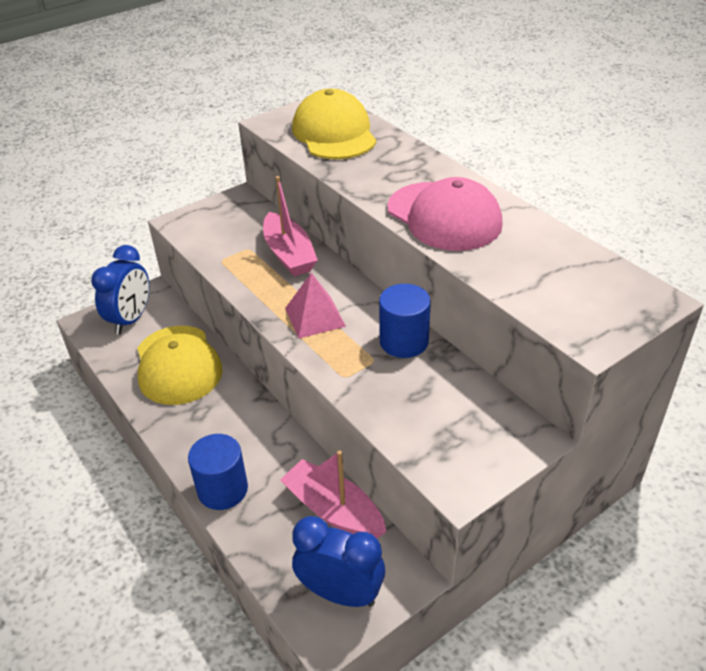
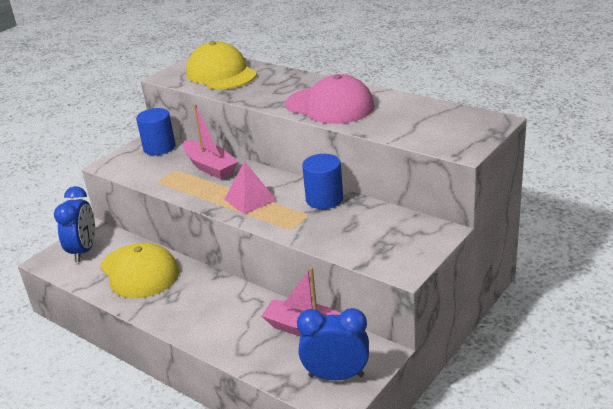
camera: 15 degrees left, 10 degrees down
(222, 489) = (215, 338): blue cylinder -> blue cylinder (159, 148)

